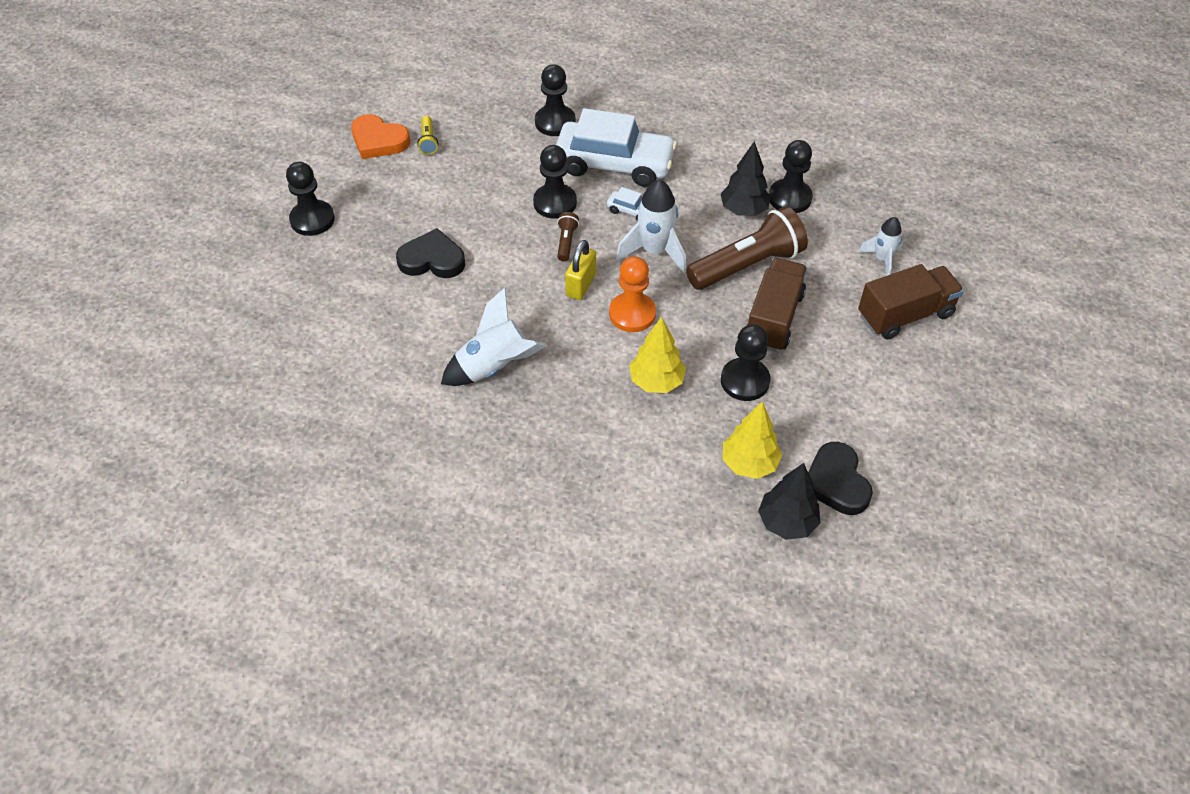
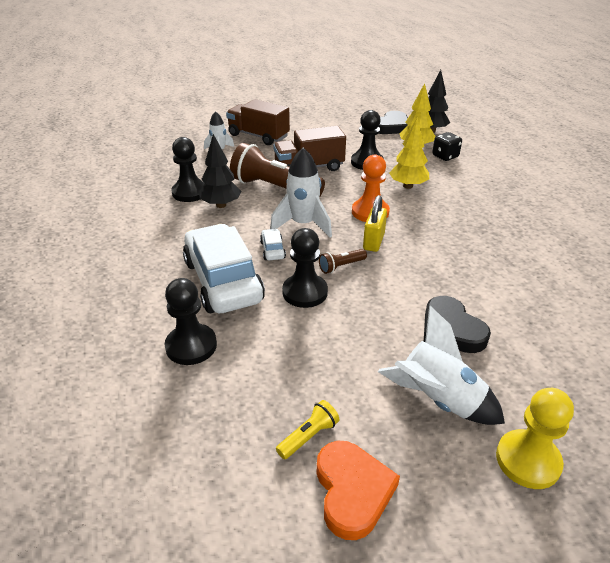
camera: 125 degrees left, 15 degrees down
(312, 219) = (527, 460): black pawn -> yellow pawn
(494, 367) = (490, 245): white rocket -> white rocket (438, 400)
(581, 285) = (373, 241): yellow padlock -> yellow padlock turned 60 degrees counterclockwise
(697, 476) = (445, 156): none -> black dice

